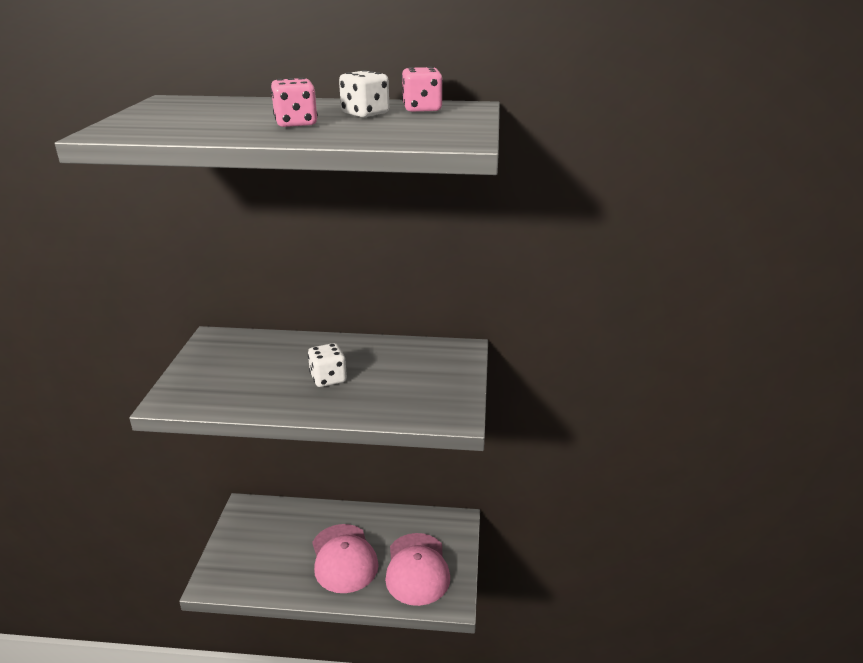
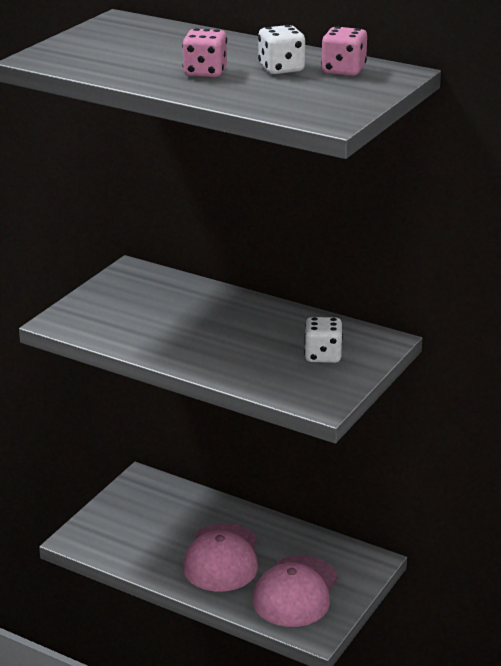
camera: 25 degrees right, 0 degrees up
(328, 378) = (220, 337): white dice -> white dice (322, 355)

